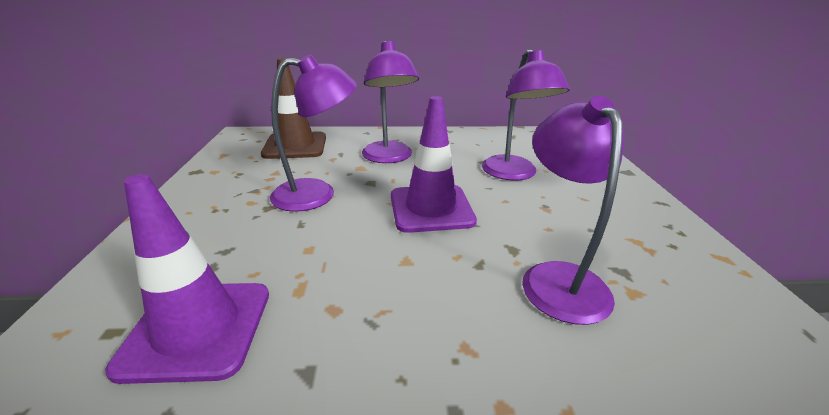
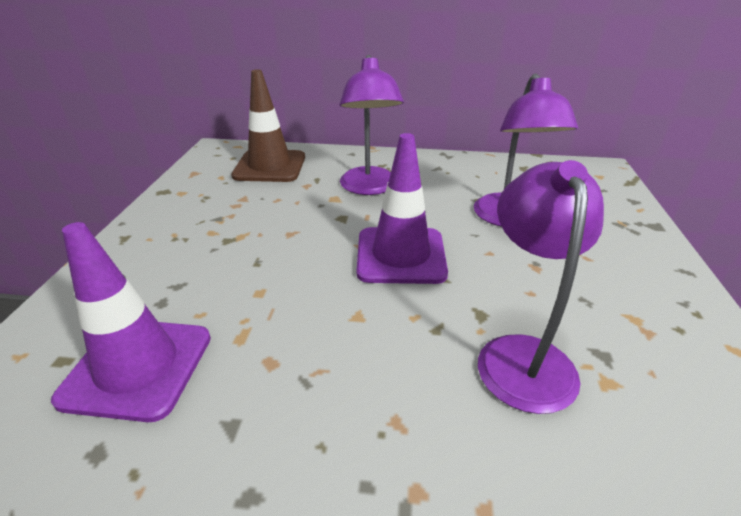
camera: 10 degrees right, 5 degrees up
(317, 194) = (281, 228): purple lamp -> none

